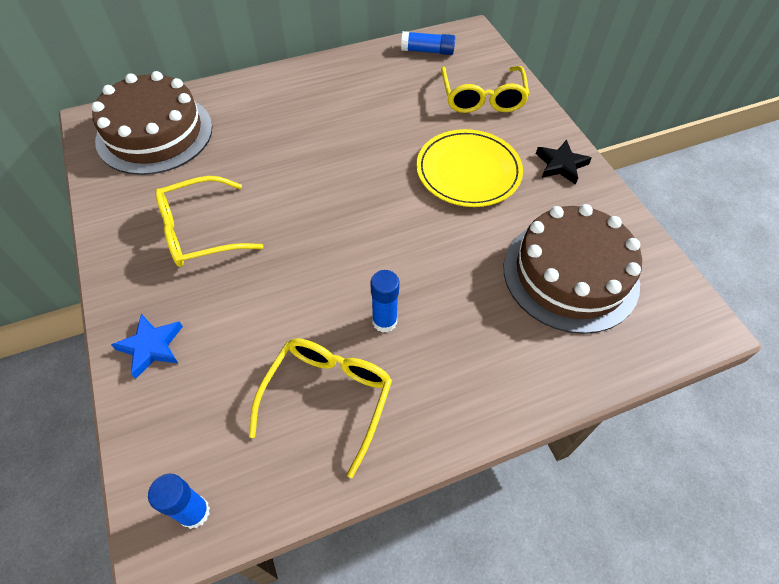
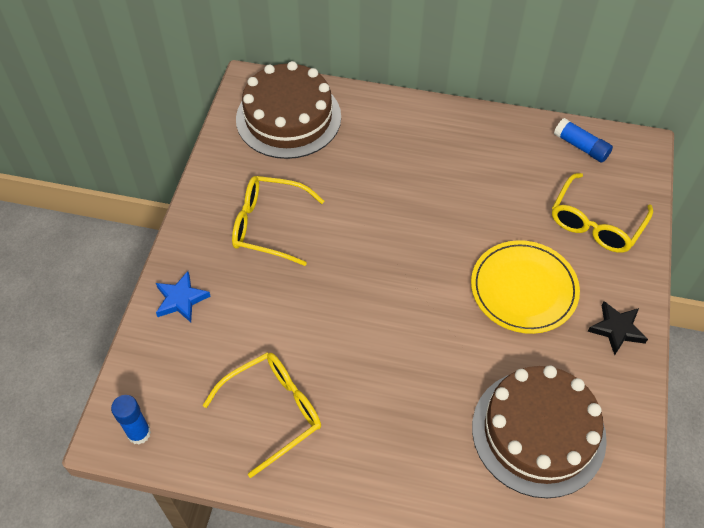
camera: 35 degrees right, 0 degrees up
(384, 321) = (355, 379): blue glue stick -> none

